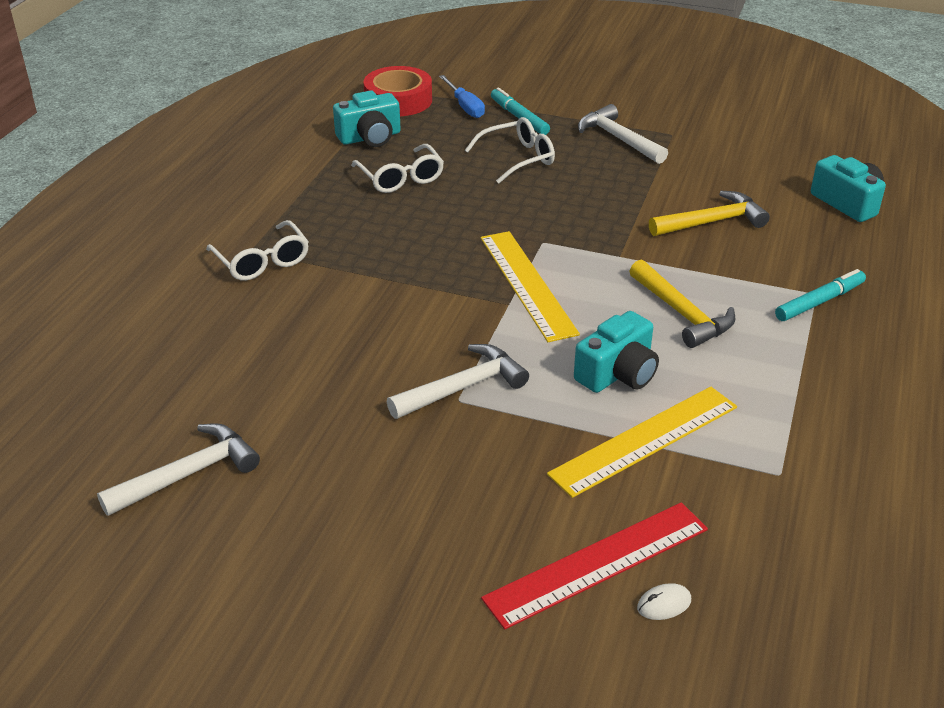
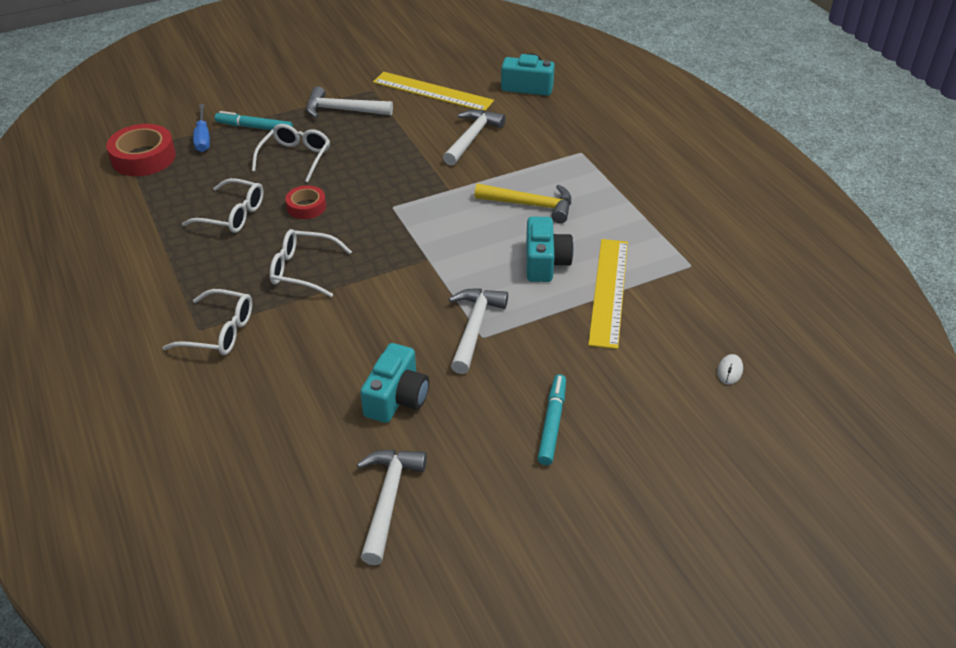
camera: 45 degrees left, 5 degrees up
(370, 137) = (163, 197): turquoise camera -> turquoise camera (396, 398)
(391, 251) = (302, 270): none -> white glasses
(465, 106) = (203, 138): blue screwdriver -> blue screwdriver turned 60 degrees clockwise
(468, 203) = (306, 207): none -> red tape
(527, 284) = (420, 240): yellow ruler -> yellow ruler (432, 92)
(597, 563) = (675, 374): red ruler -> none
(711, 222) = (472, 138): yellow hammer -> white hammer
(819, 302) = (588, 156): turquoise marker -> turquoise marker (552, 423)

